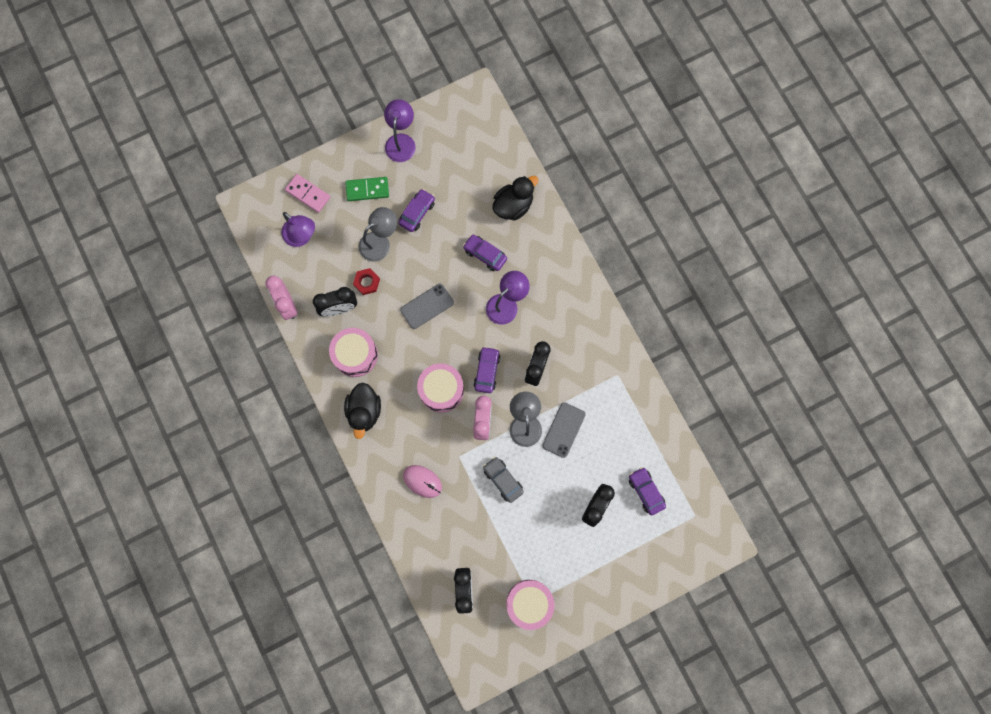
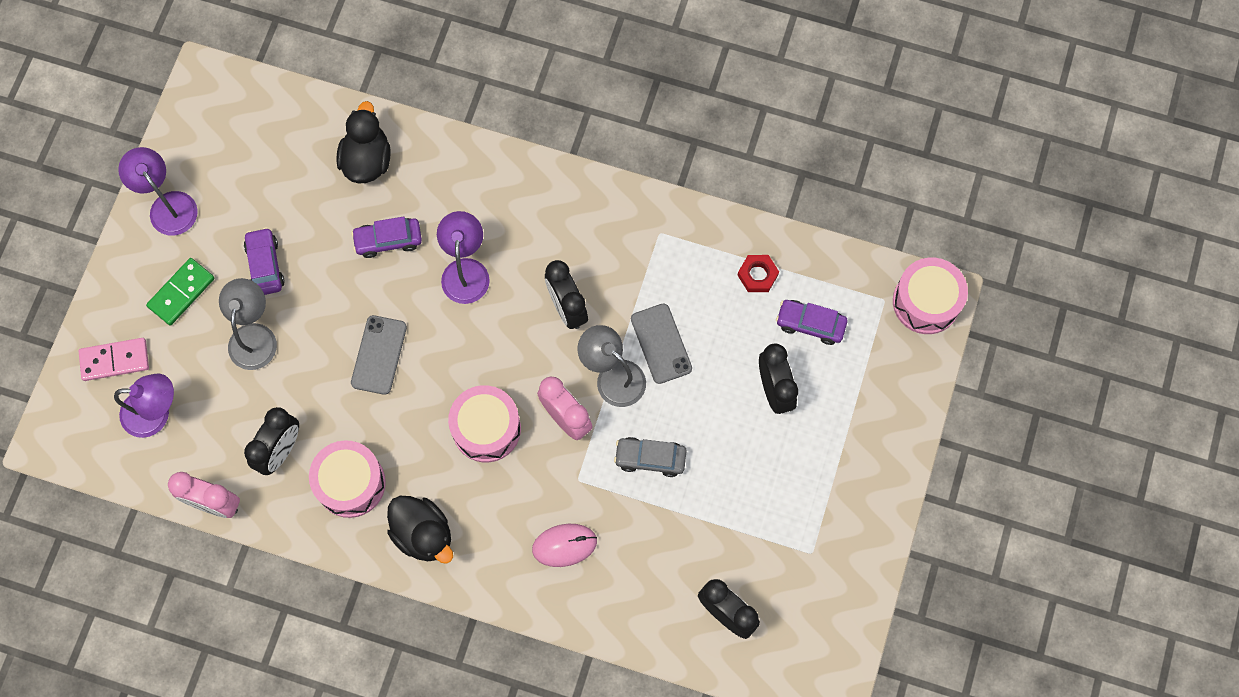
camera: 45 degrees left, 5 degrees down
(367, 282) = (283, 393): red nut -> red nut (757, 275)
(487, 371) = (516, 361): purple car -> none
(529, 603) = (808, 558): pink drum -> pink drum (926, 302)

